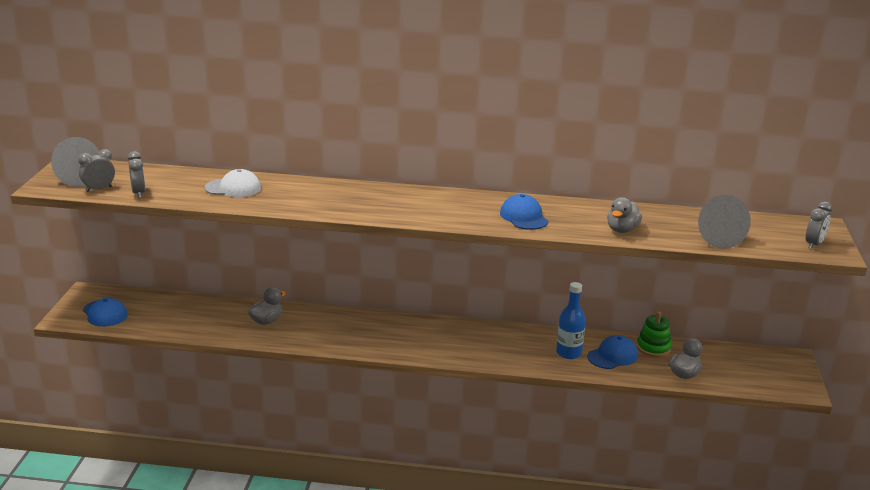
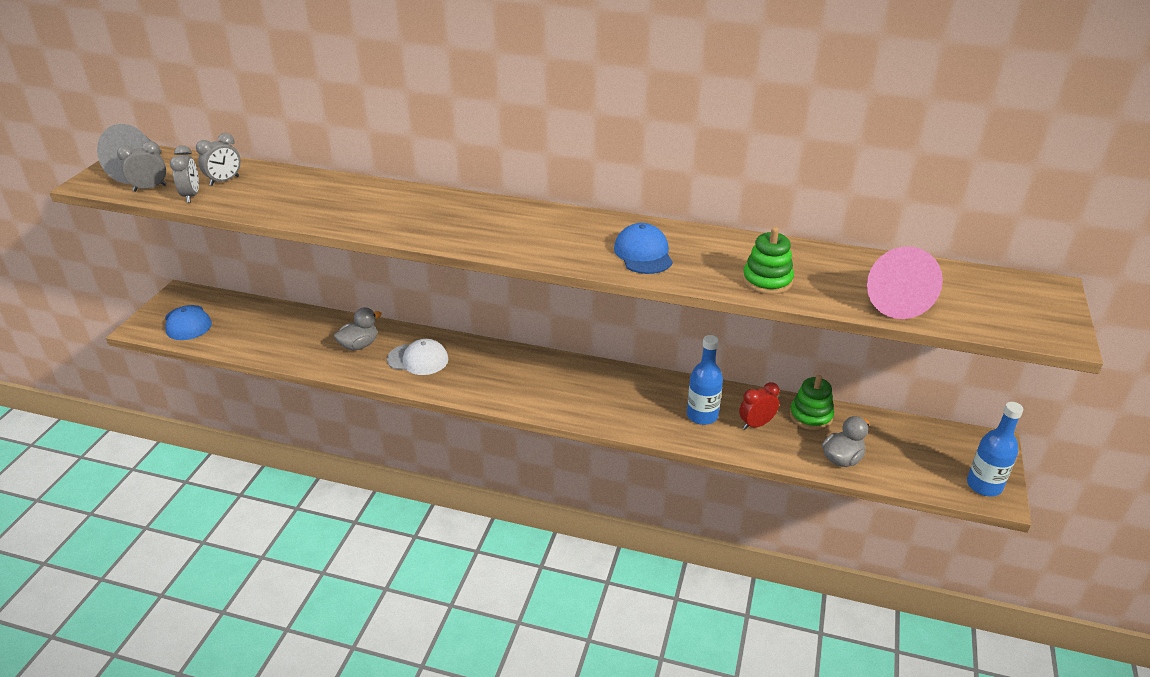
camera: 10 degrees right, 10 degrees up
(233, 188) = (303, 194): white cap -> white cap (418, 359)
(612, 356) = (756, 424): blue cap -> red clock
(622, 230) = (767, 281): grey duck -> green stacking toy
(716, 237) = (893, 299): grey cone -> pink cone
(793, 384) = (984, 485): none -> blue bottle
(814, 244) = (1031, 320): grey clock -> grey clock (224, 181)

